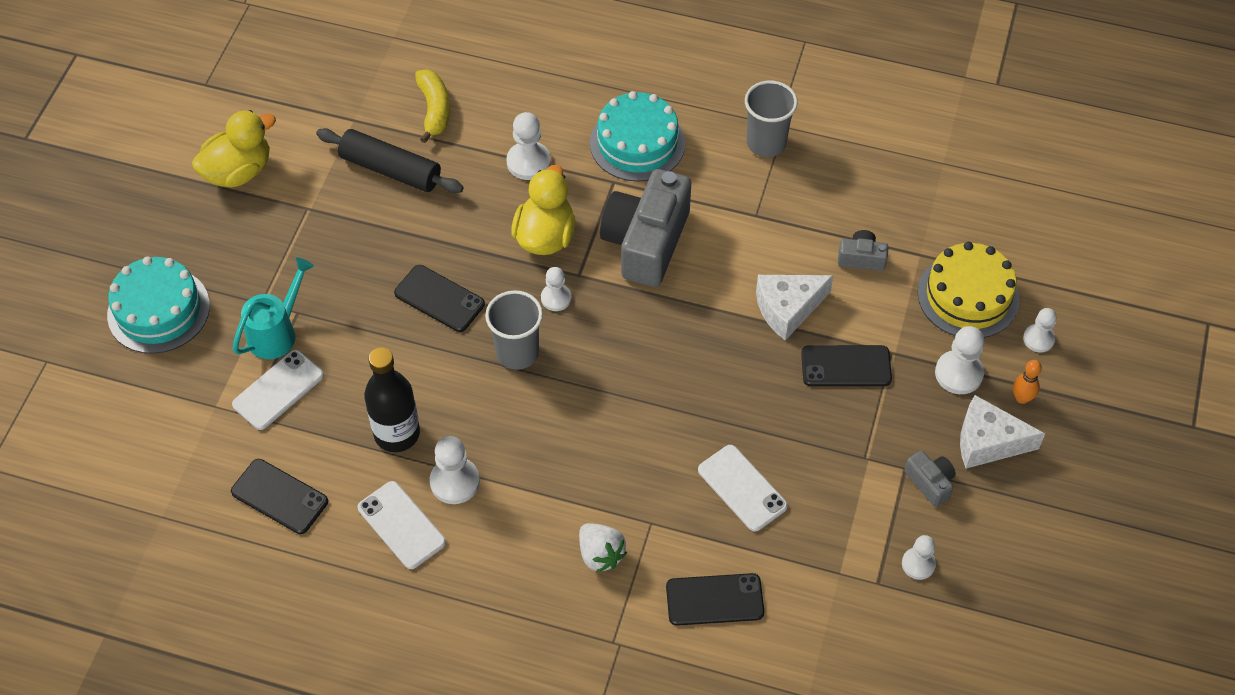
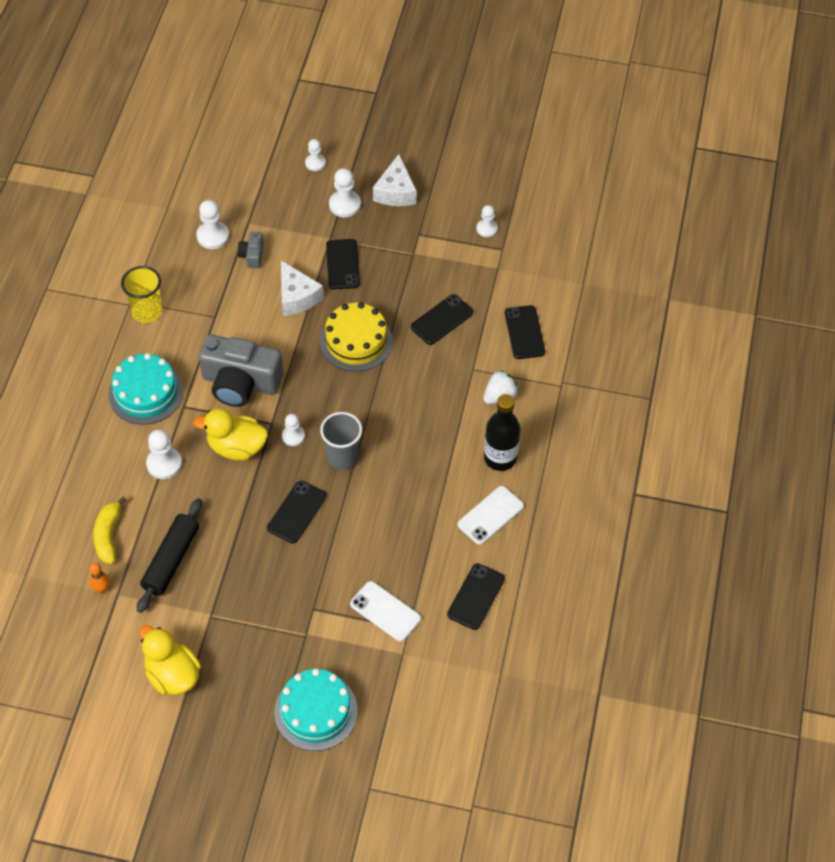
camera: 95 degrees left, 0 degrees up
(277, 332) = (333, 620): turquoise watering can -> none
(397, 434) = (417, 527): black bottle -> black bottle (500, 458)
(434, 110) = (108, 535): yellow banana -> yellow banana turned 75 degrees counterclockwise
(454, 482) = (453, 486): white pawn -> white pawn (213, 236)
(742, 488) = (442, 320): white phone -> black phone
(766, 143) = (147, 311): grey cup -> yellow cup
(930, 482) = (428, 221): grey camera -> none
(968, 296) = (282, 198): yellow cake -> yellow cake (356, 341)
(1021, 398) = (361, 173): orange bowling pin -> orange bowling pin (102, 589)

